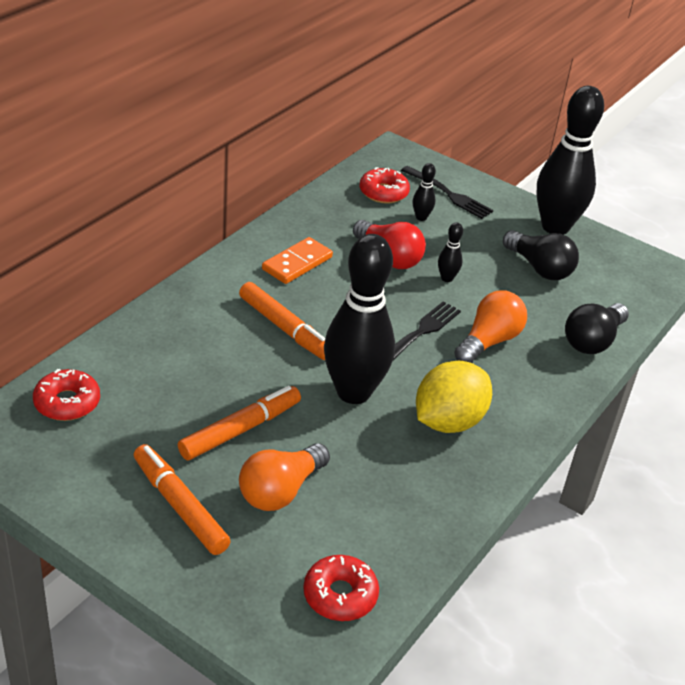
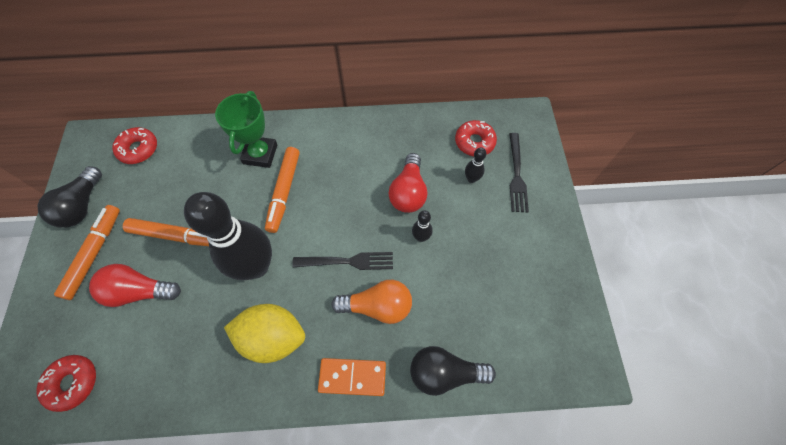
camera: 55 degrees right, 25 degrees up
(211, 319) = (260, 154): none -> green trophy
(281, 491) = (140, 291): orange light bulb -> red light bulb
(297, 263) = (352, 153): orange domino -> orange domino (352, 377)
(539, 268) = (494, 283): black light bulb -> black light bulb (82, 206)
(555, 227) = (556, 261): black bowling pin -> none

